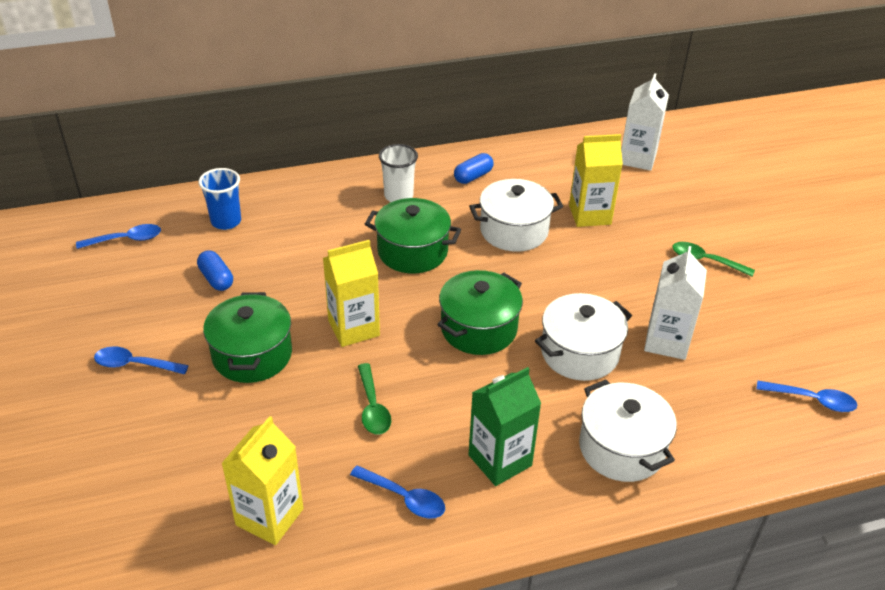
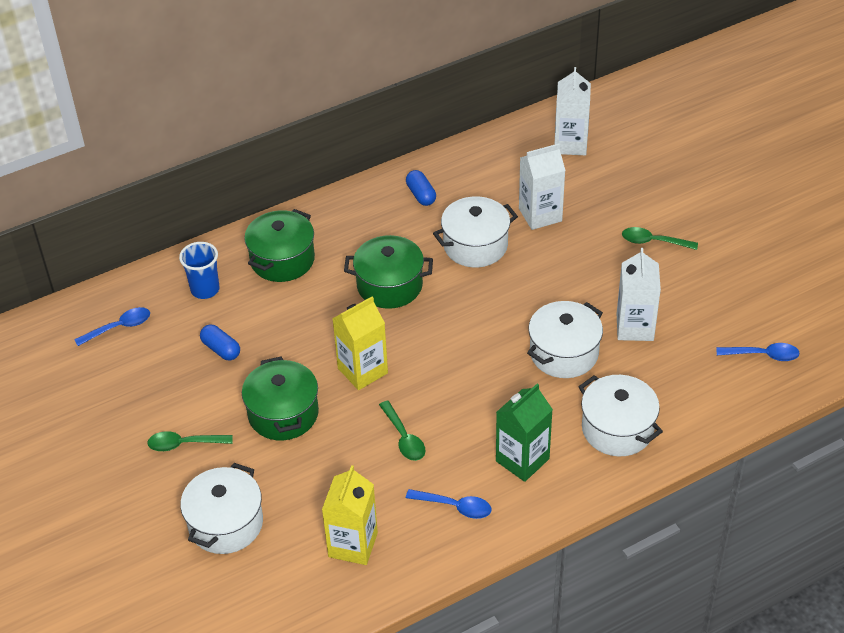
camera: 10 degrees left, 5 degrees up
(134, 364) = (184, 444): blue spoon -> green spoon
(138, 460) = (226, 524): none -> white pot
(398, 196) = (357, 230): white cup -> none
(473, 176) = (421, 195): blue capsule -> blue capsule turned 60 degrees counterclockwise
(478, 328) = (471, 348): green pot -> green pot (282, 260)
(589, 215) = (540, 215): yellow carton -> white carton

